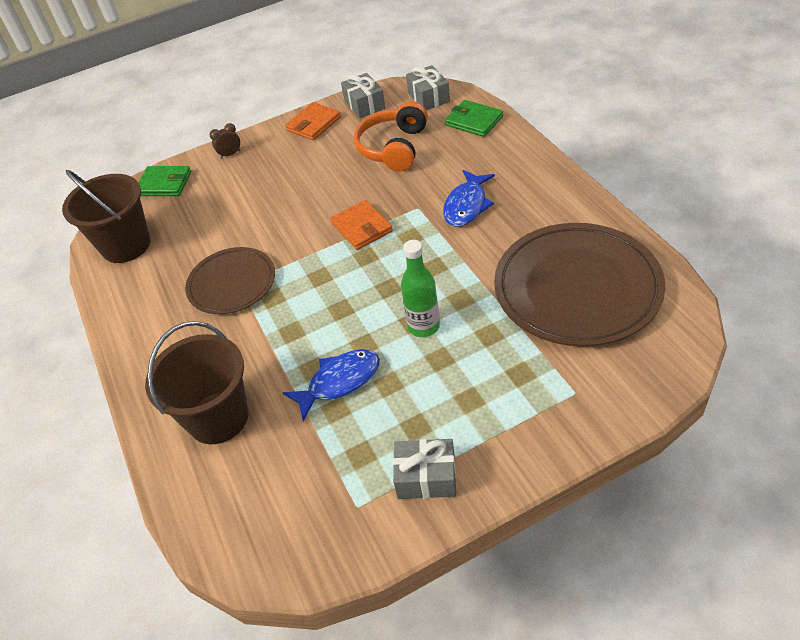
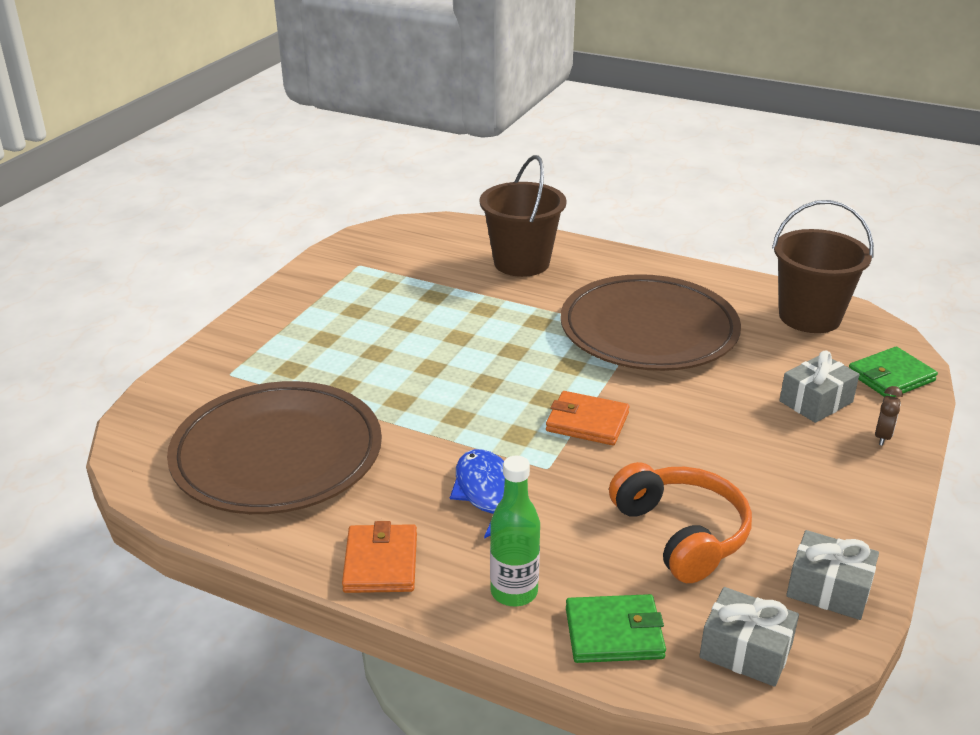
camera: 135 degrees right, 15 degrees down
(232, 283) = (648, 330): brown plate -> brown plate, size x1.69
(314, 124) = (851, 523): orange wallet -> orange wallet (380, 562)
(339, 382) = (450, 310): blue fish -> none
(423, 326) = (415, 367): green bottle -> green bottle (514, 592)
(426, 477) = (320, 291): grey gift -> grey gift (816, 401)

